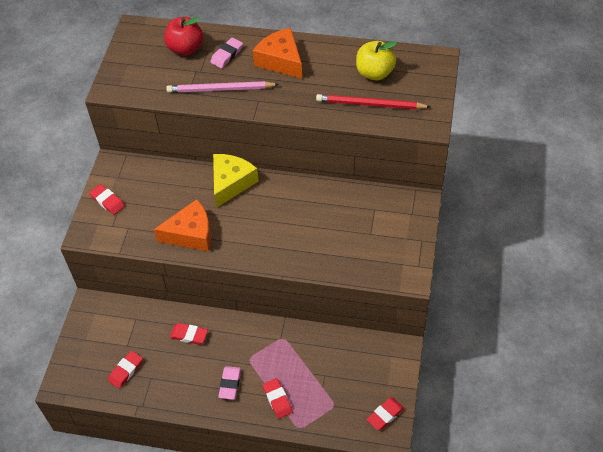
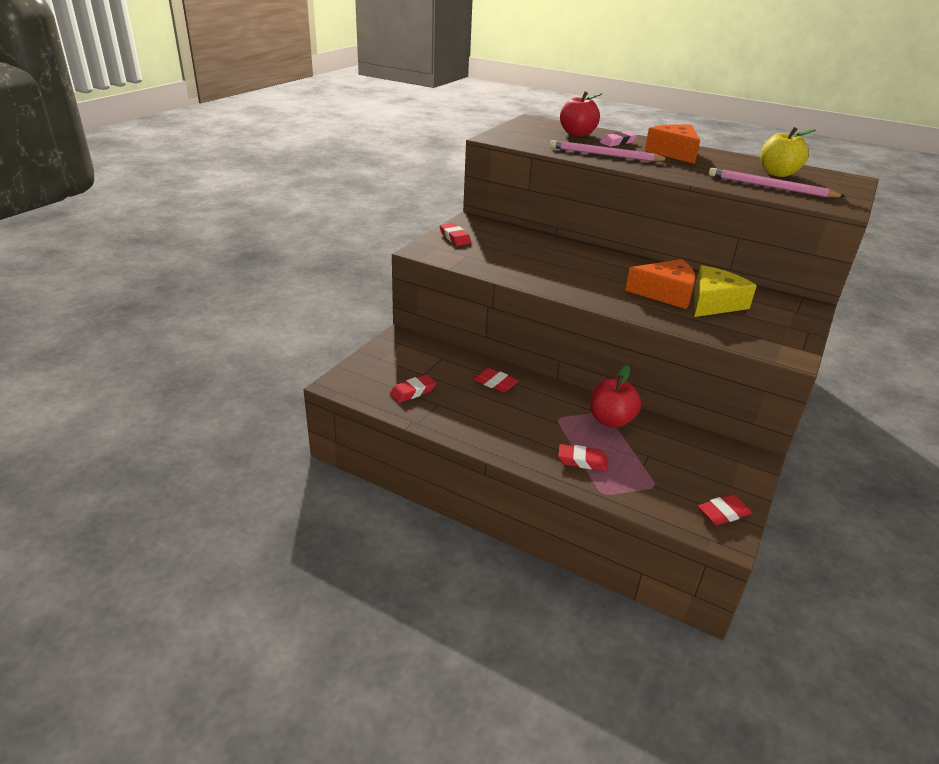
camera: 15 degrees right, 20 degrees down
(191, 234) = (532, 272): orange cheese -> orange cheese (665, 293)
(230, 384) = (528, 432): pink eraser -> none
(231, 183) = (588, 252): yellow cheese -> yellow cheese (714, 303)
(277, 399) = (582, 461): red eraser -> red eraser turned 75 degrees counterclockwise
(290, 345) = (611, 420): none -> red apple
(370, 104) = (770, 187): red pencil -> pink pencil

